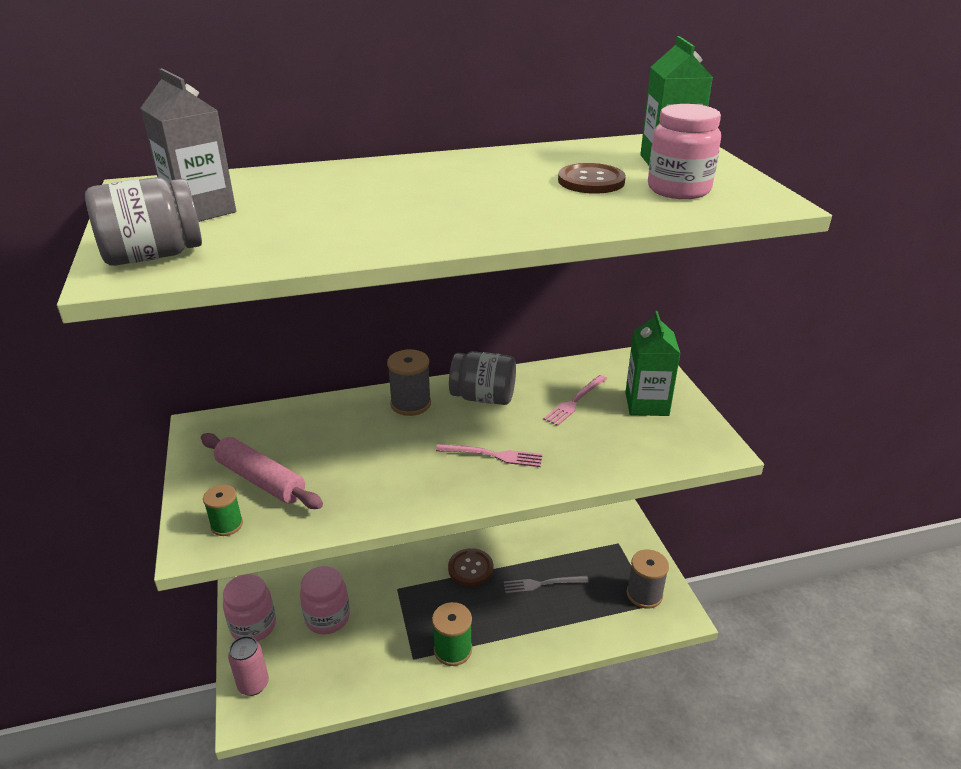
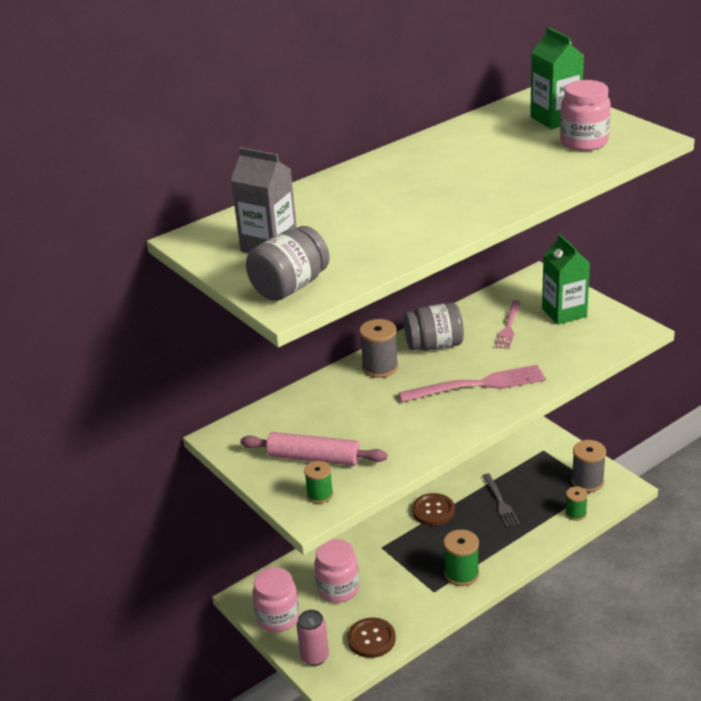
camera: 20 degrees left, 0 degrees up
(494, 455) = (479, 384): pink fork -> pink fork, size x1.65
(541, 584) = (500, 502): grey fork -> grey fork turned 75 degrees counterclockwise
(591, 181) = (518, 149): brown button -> brown button (371, 639)
(611, 627) = (575, 513): none -> green spool

